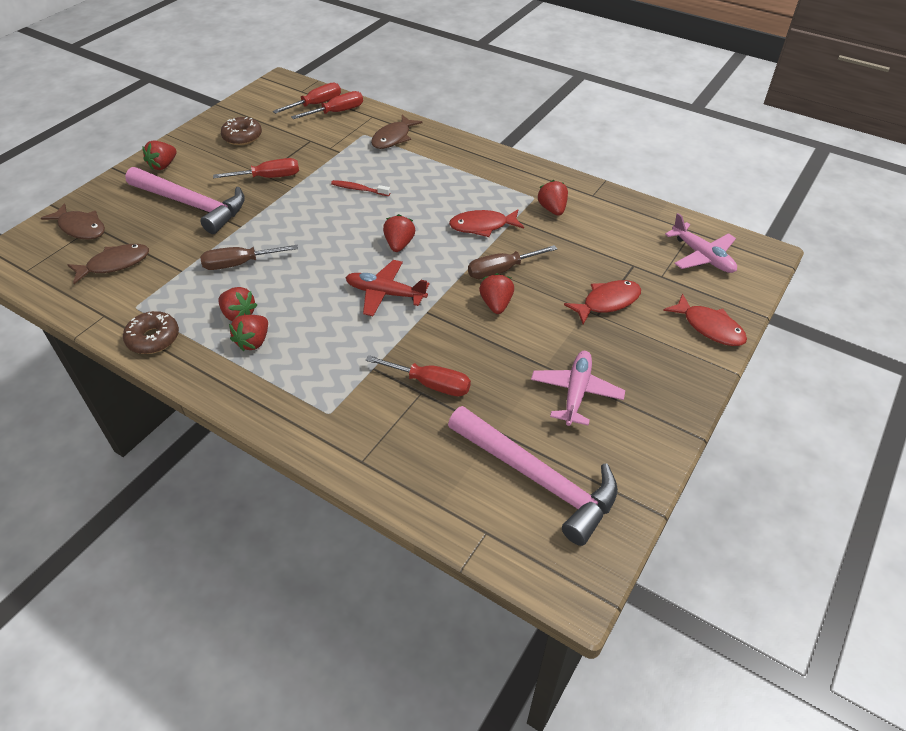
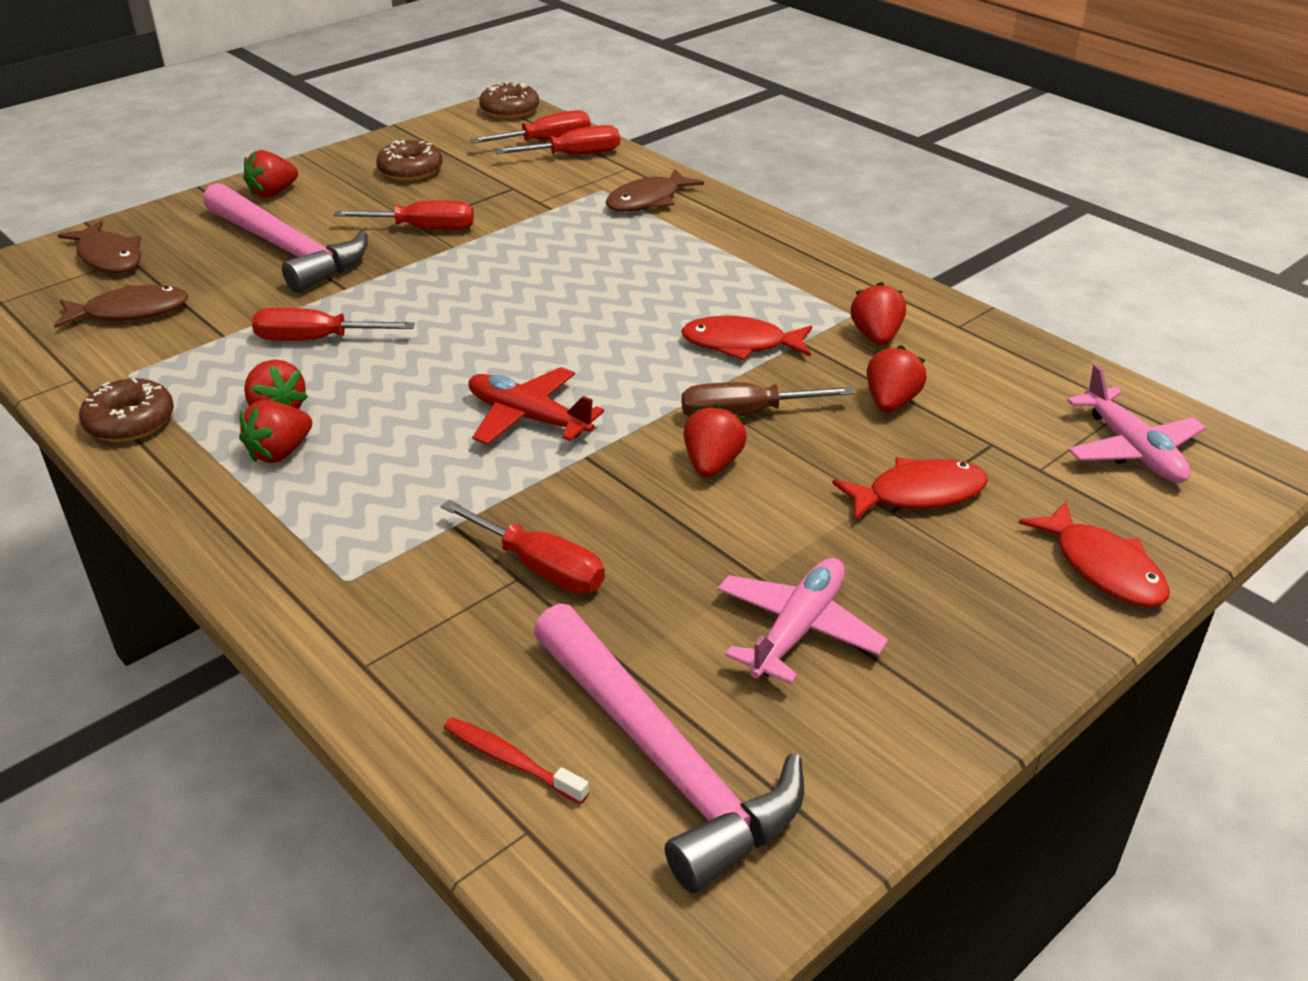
camera: 15 degrees right, 10 degrees down
(239, 264) = (316, 339): brown screwdriver -> red screwdriver
(284, 84) = (510, 110): none -> brown donut
(359, 189) = (557, 263): red toothbrush -> red toothbrush (511, 760)
(399, 244) = (586, 350): red strawberry -> red strawberry (891, 402)

